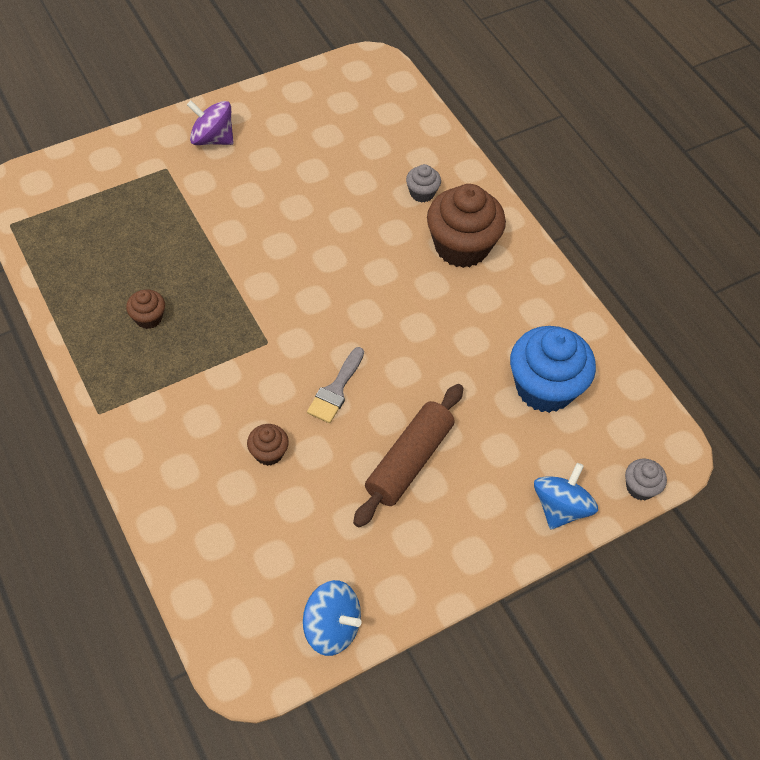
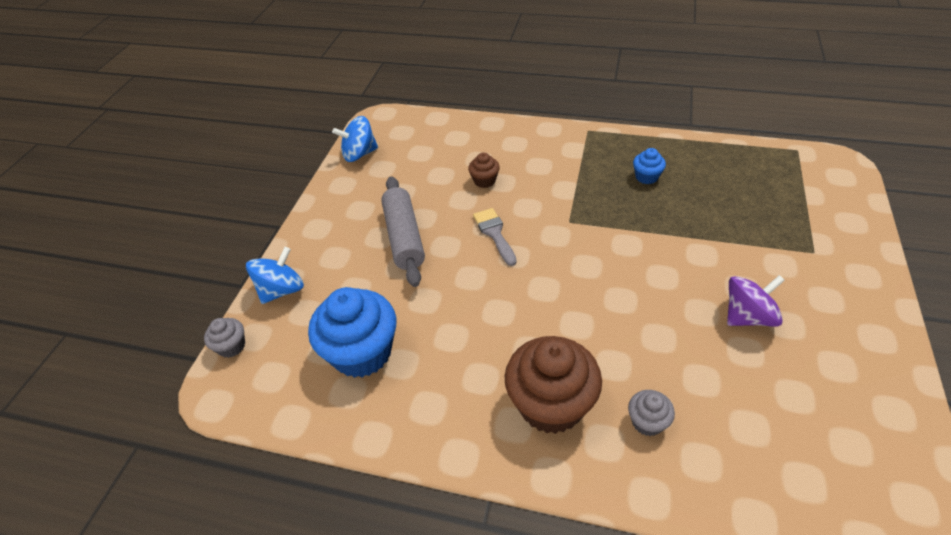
camera: 140 degrees right, 10 degrees down
(148, 318) = (646, 177): brown cupcake -> blue cupcake
(212, 139) = (840, 300): purple spinning top -> purple spinning top (748, 316)
(409, 461) = (404, 237): brown rolling pin -> grey rolling pin
(560, 507) = (282, 290): blue spinning top -> blue spinning top turned 120 degrees counterclockwise

